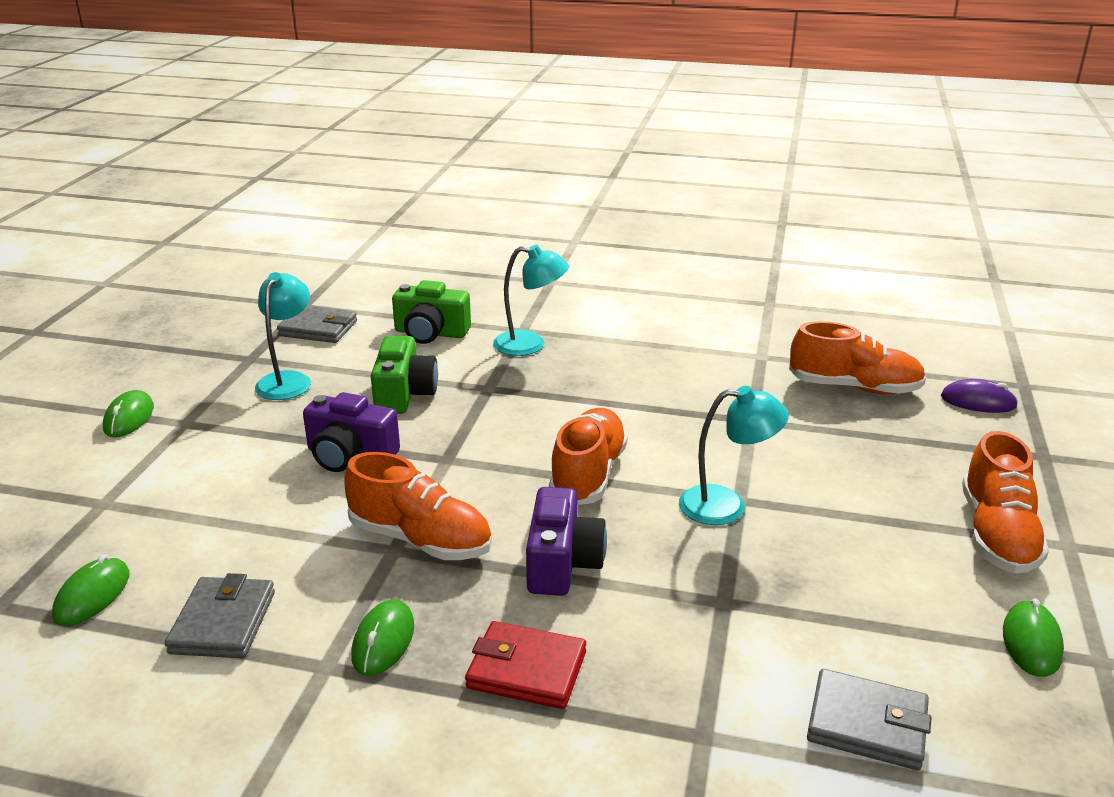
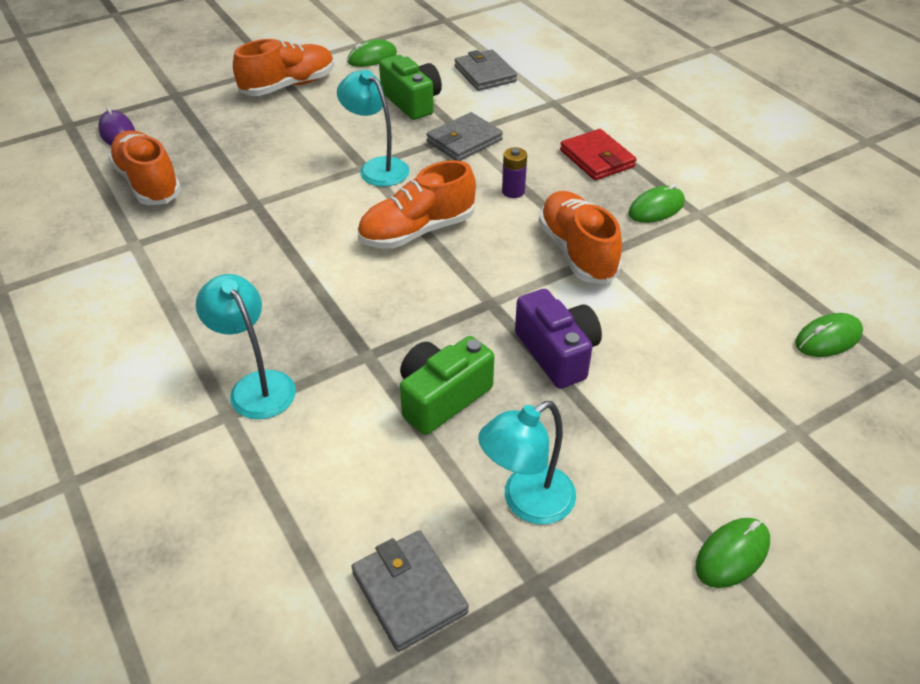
camera: 135 degrees left, 15 degrees up
(223, 622) = (744, 269): grey wallet -> grey wallet (464, 141)
(431, 333) = (310, 479): green camera -> green camera (412, 102)
(562, 563) = (513, 191): purple camera -> purple battery

